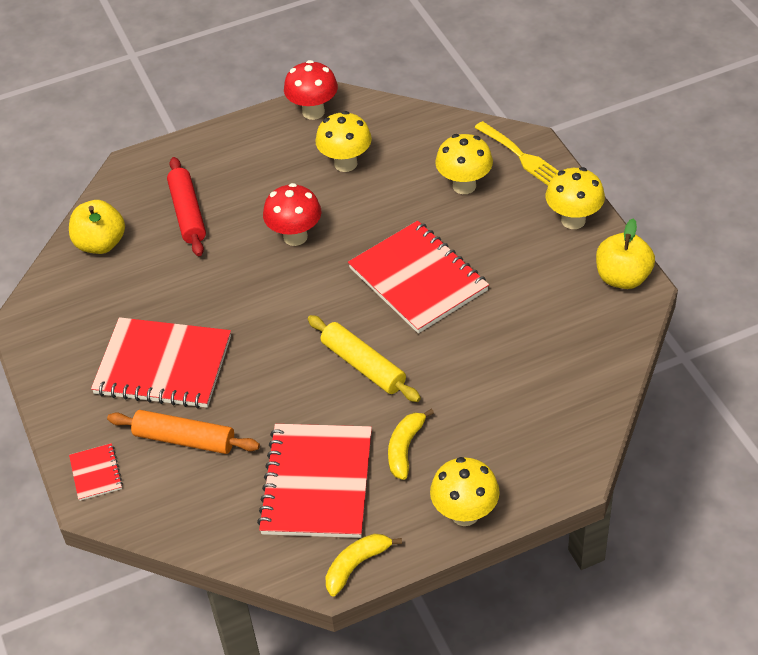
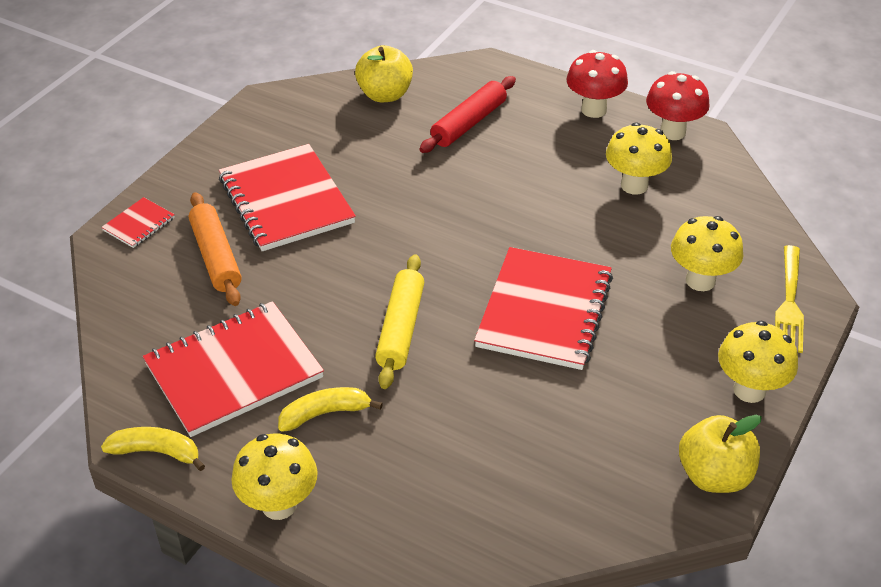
camera: 50 degrees right, 5 degrees down
(295, 236) = (510, 201): red mushroom -> red mushroom (593, 110)

